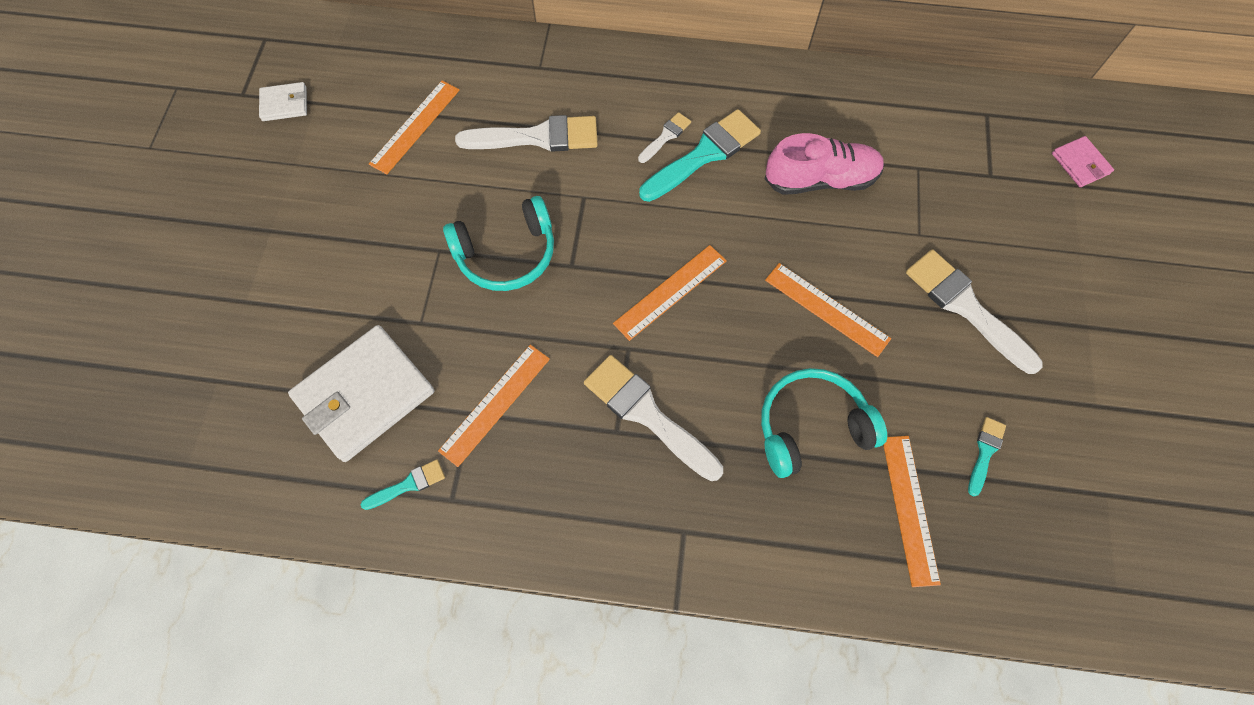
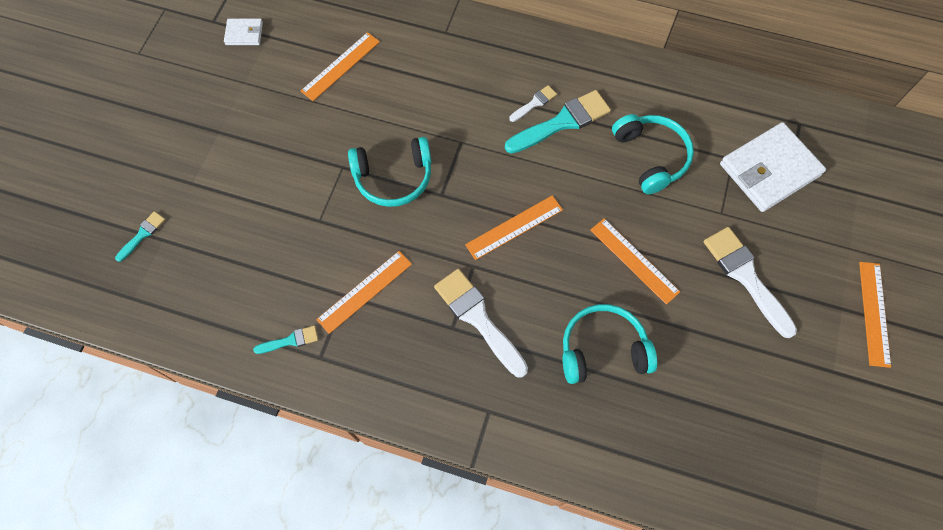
camera: 10 degrees right, 0 degrees up
(365, 395) = (269, 268): white wallet -> white wallet (769, 170)
(537, 137) = (433, 89): white brush -> none
(820, 180) = (651, 157): pink shoe -> turquoise headphones
(909, 508) = (666, 424): orange ruler -> orange ruler (874, 313)
(985, 452) = (735, 392): turquoise brush -> turquoise brush (142, 234)
(1080, 164) = (867, 176): pink wallet -> none

